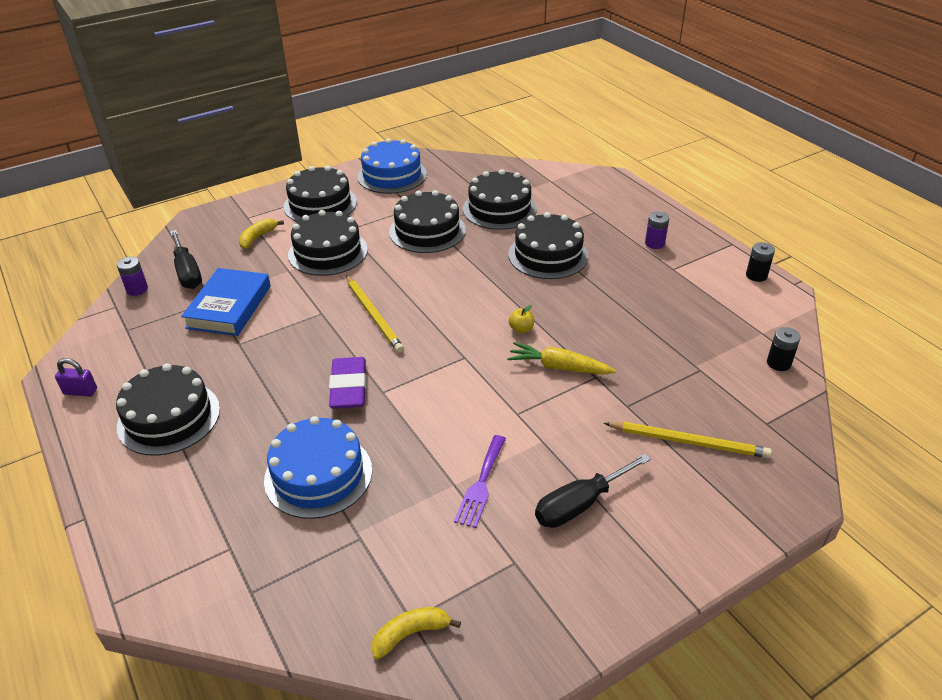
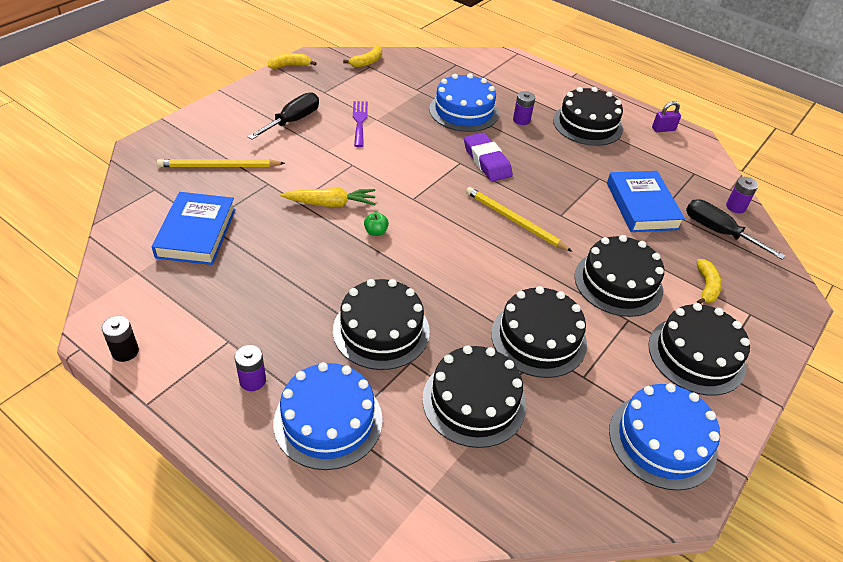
camera: 155 degrees right, 5 degrees up
(250, 442) = (521, 120): none -> purple battery
(521, 329) = (376, 232): yellow apple -> green apple
(560, 653) = (290, 66): none -> yellow banana
(603, 216) = (328, 421): none -> blue cake
(709, 360) = (196, 233): none -> blue book
(778, 363) = (129, 242): black battery -> none

